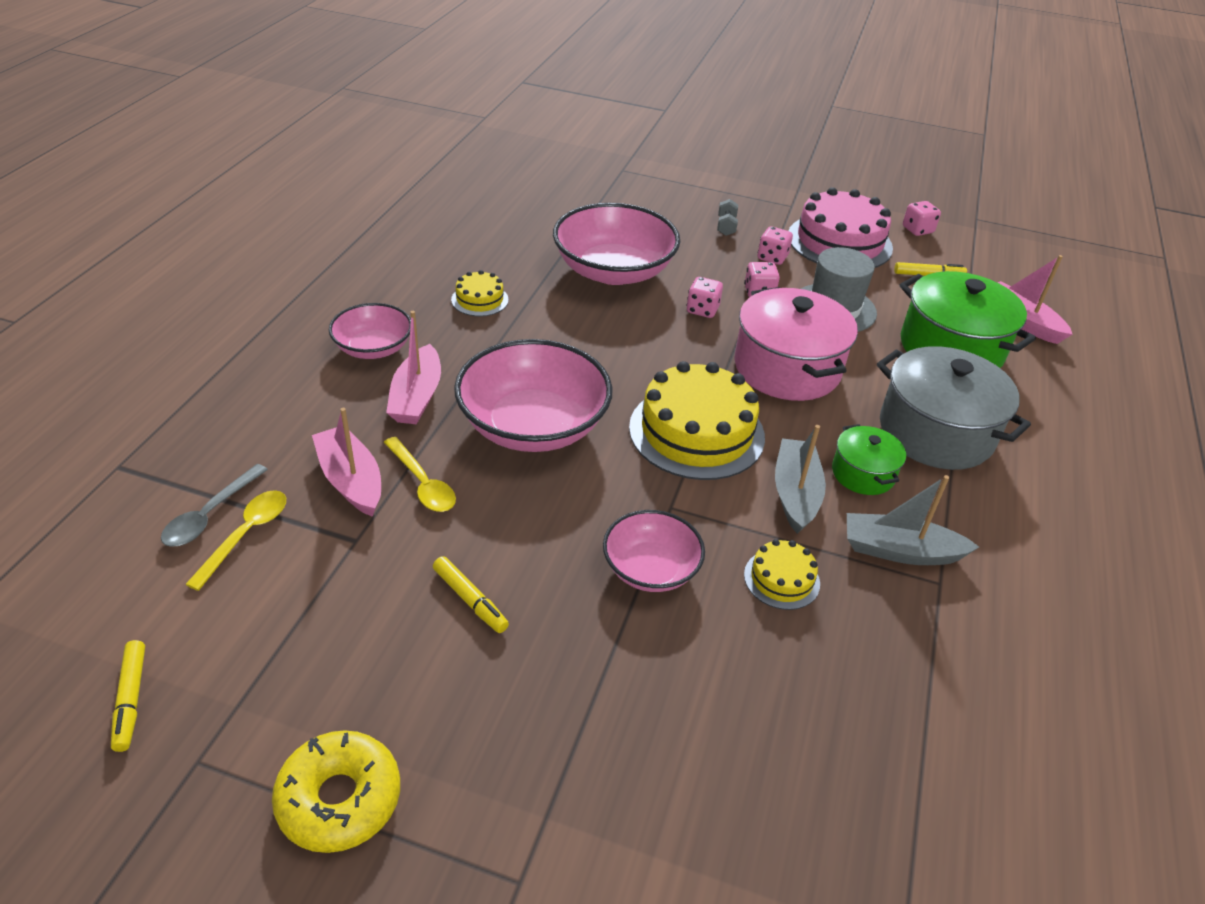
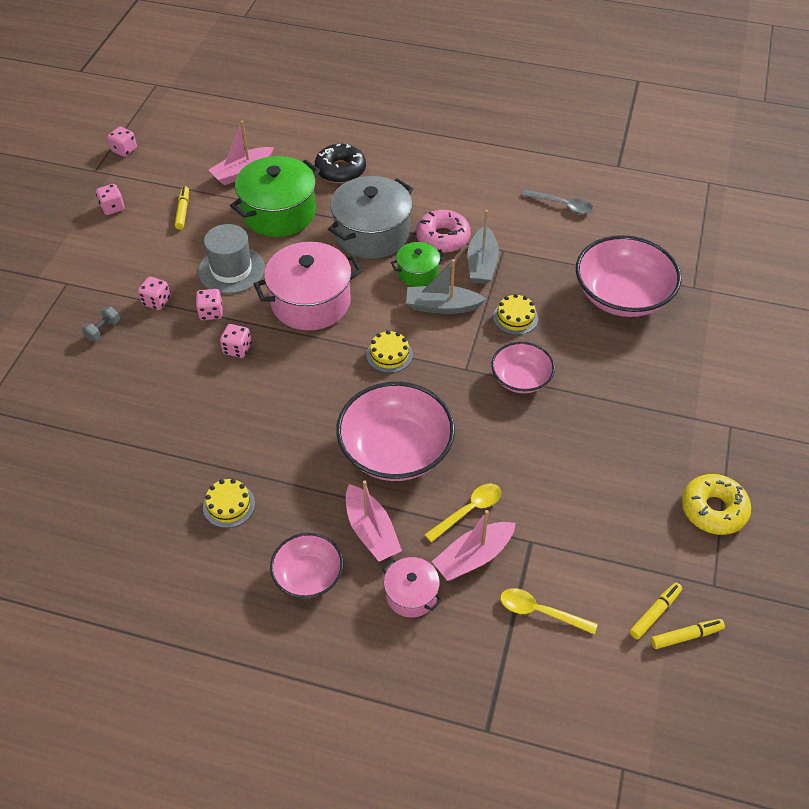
camera: 90 degrees left, 10 degrees up
(210, 514) = (525, 642): grey spoon -> grey spoon (562, 205)
(319, 422) = (411, 594): none -> pink pot
(417, 397) = (371, 531): pink boat -> pink boat turned 60 degrees clockwise
(470, 599) = (566, 468): yellow marker -> yellow marker (654, 613)
(613, 271) = (179, 409): pink bowl -> pink bowl (622, 296)
(696, 432) = (389, 355): yellow cake -> yellow cake, size x0.48
(726, 226) = (103, 330): grey dumbbell -> grey dumbbell turned 60 degrees counterclockwise
(839, 242) = (131, 257): pink cake -> none
(949, 509) = (443, 237): none -> pink donut
(1022, 236) = (124, 150): none -> pink dice
(1066, 409) = (340, 170): none -> black donut

